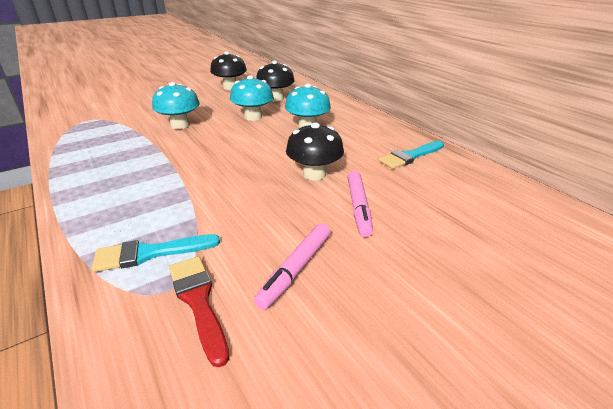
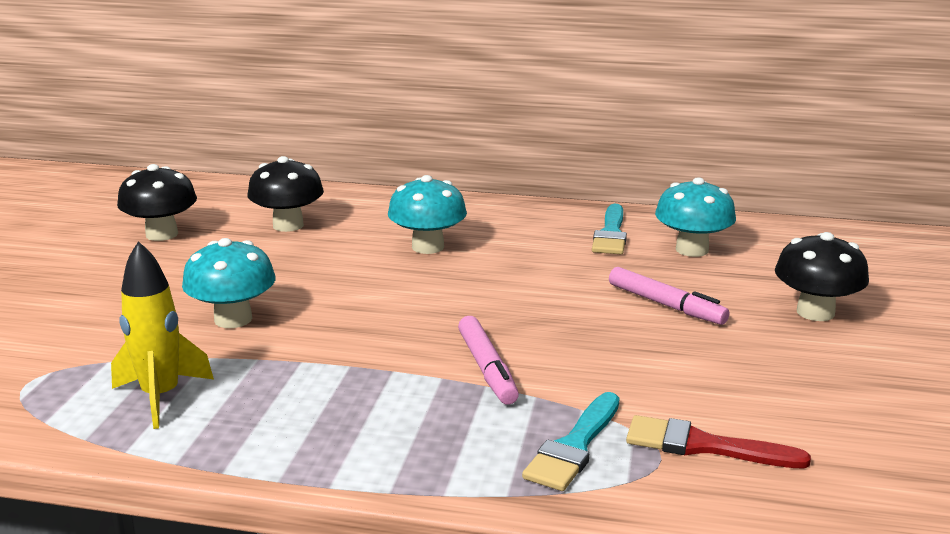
camera: 45 degrees left, 10 degrees down
(100, 142) = (161, 397): none -> yellow rocket
(253, 117) = (320, 263): turquoise mushroom -> turquoise mushroom (692, 250)
(295, 269) = (722, 379): pink marker -> pink marker (487, 369)
(314, 174) = (558, 295): black mushroom -> black mushroom (815, 312)

